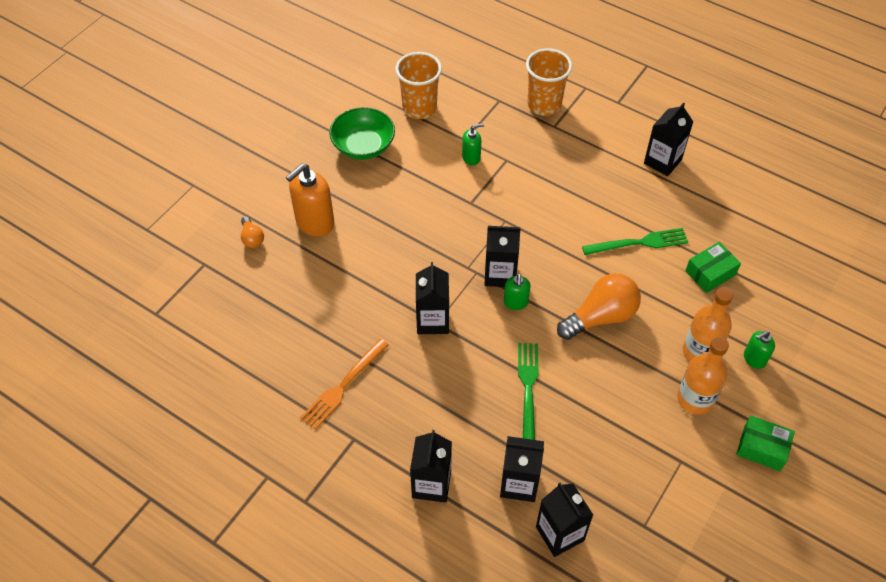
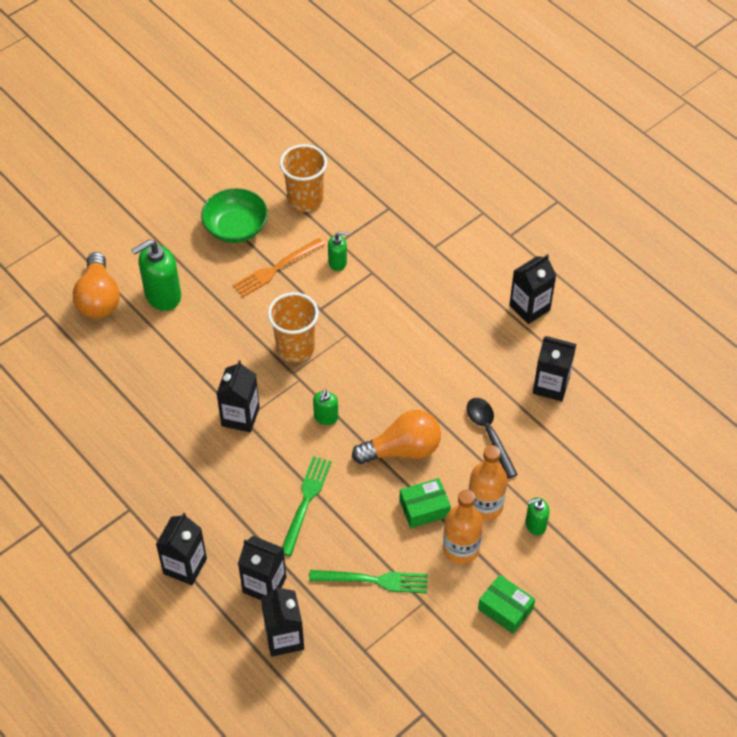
camera: 15 degrees right, 0 degrees up
(252, 238) = (99, 298): orange light bulb -> orange light bulb, size x2.02
(314, 222) = (162, 296): orange soap dispenser -> green soap dispenser
(342, 387) = (135, 459): orange fork -> orange fork (275, 269)
(500, 274) = (321, 386): black carton -> black carton (551, 385)
(544, 105) = (432, 222): orange cup -> orange cup (295, 348)
(640, 242) = (471, 386): green fork -> green fork (375, 580)
(674, 283) = (489, 433): none -> black spoon
(710, 273) = (529, 431): green box -> green box (424, 508)

